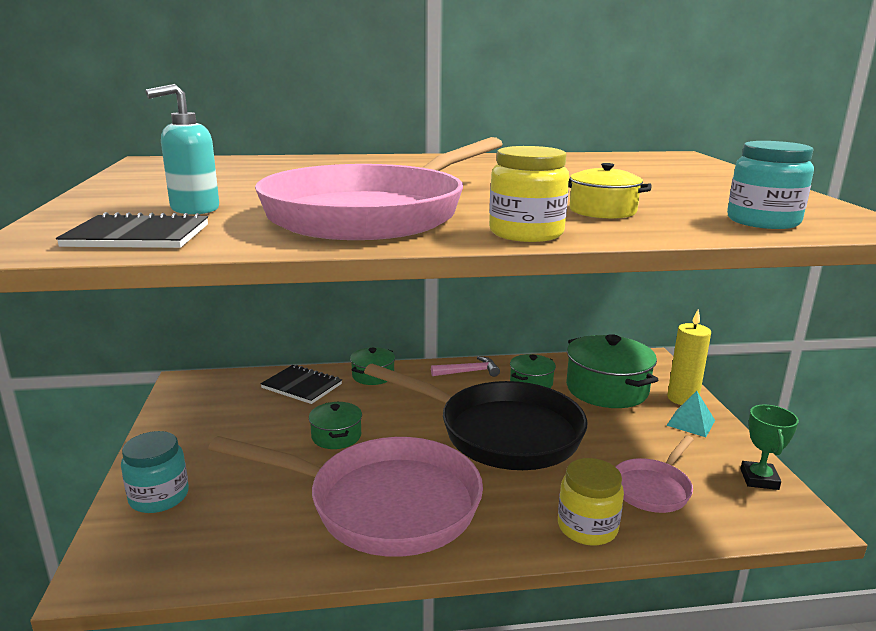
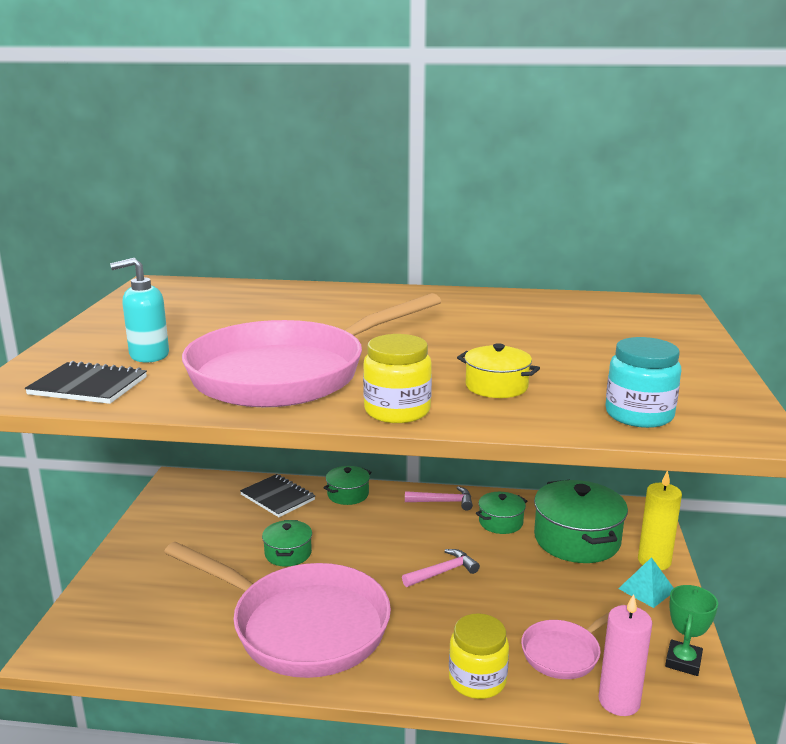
camera: 15 degrees right, 0 degrees up
(159, 497) = (120, 588): turquoise jar -> none
(501, 432) = (443, 572): black pan -> pink hammer
(727, 524) = (619, 701): none -> pink candle

